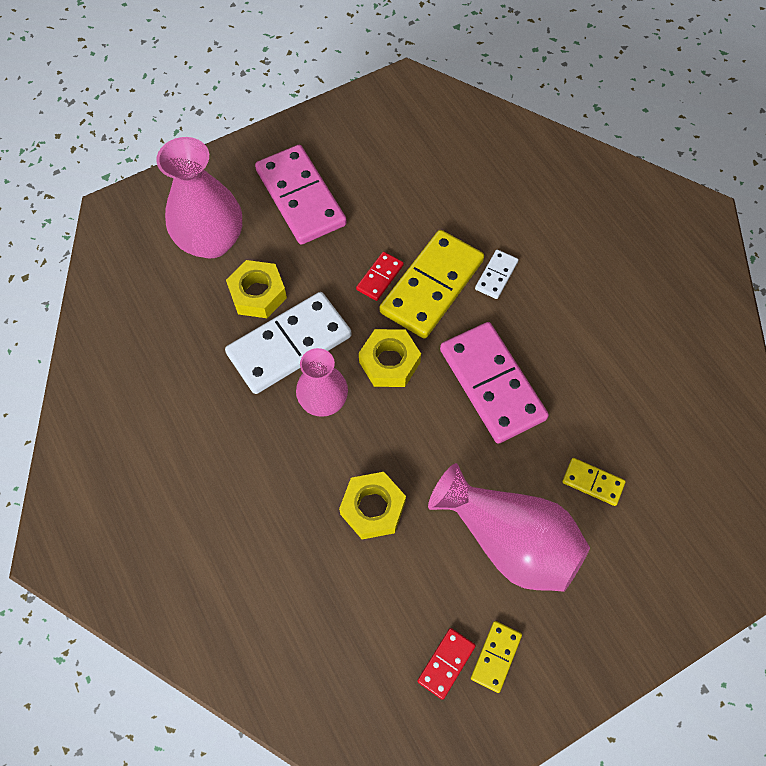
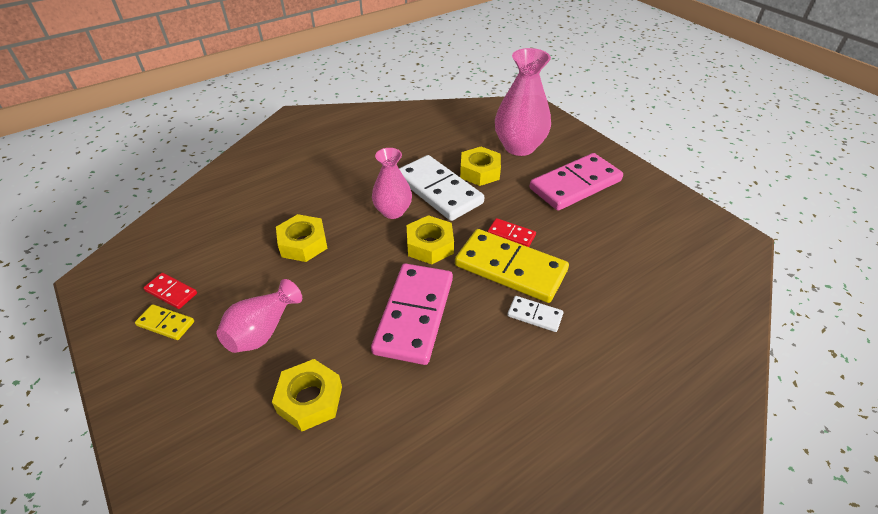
camera: 85 degrees right, 20 degrees down
(492, 384) = (414, 315): pink domino -> pink domino turned 45 degrees counterclockwise
(509, 540) = (262, 331): pink vase -> pink vase, size x0.63
(593, 482) = (310, 399): yellow domino -> yellow nut

